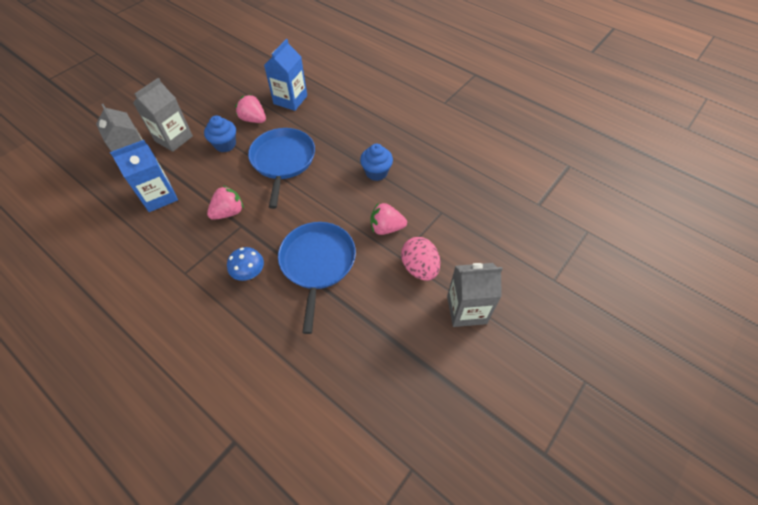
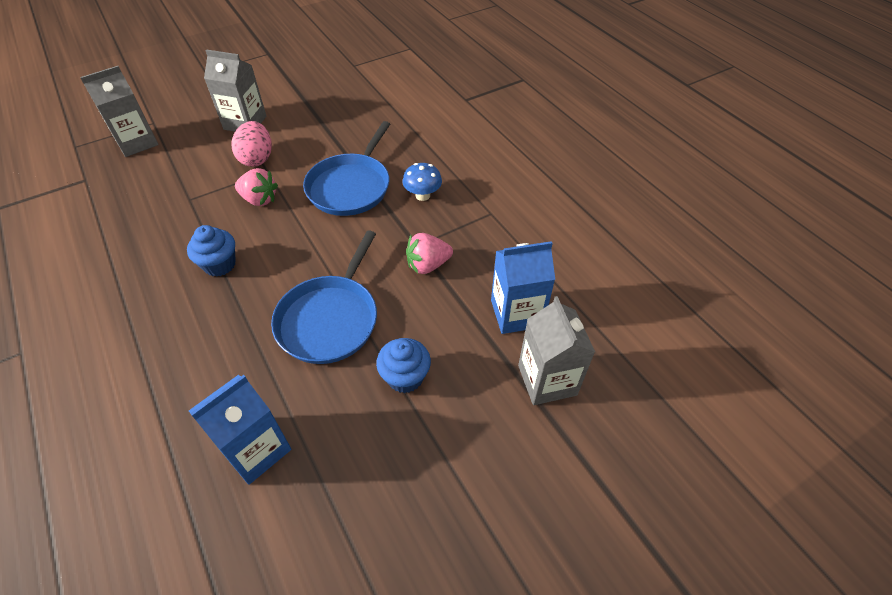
camera: 160 degrees left, 5 degrees down
(174, 138) = (488, 419): grey carton -> grey carton (137, 142)
(253, 119) = (341, 420): pink strawberry -> none

